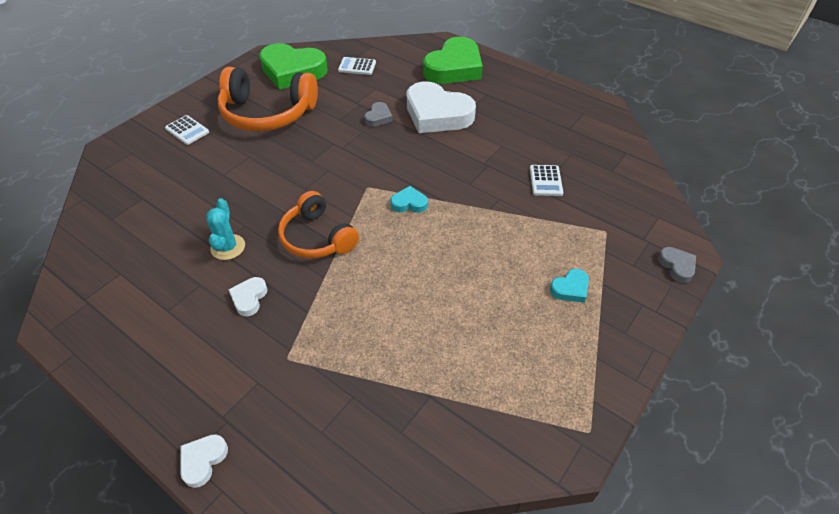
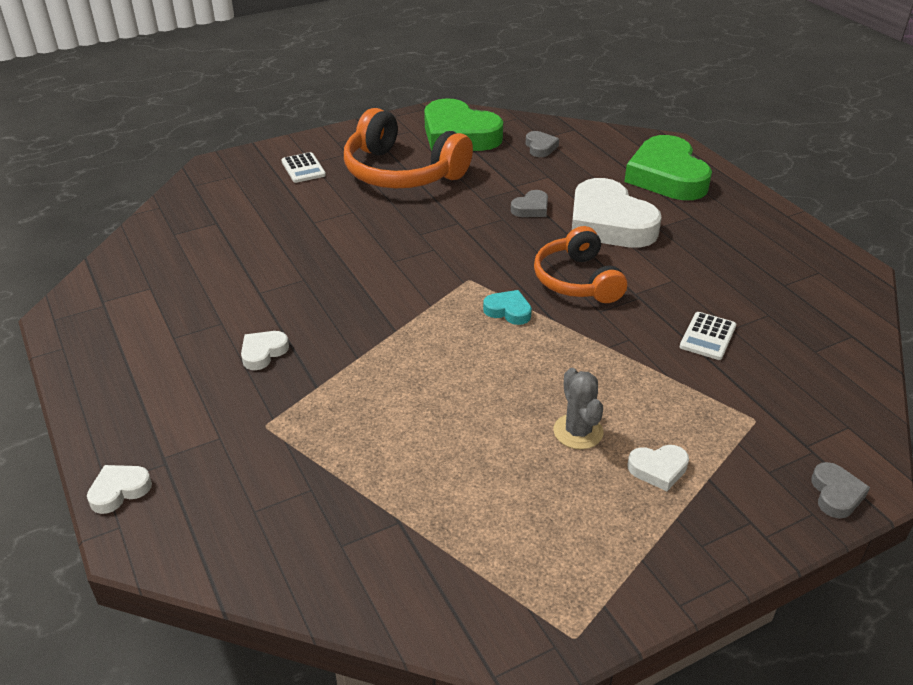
camera: 25 degrees right, 10 degrees down
(228, 247) = (273, 296): turquoise cactus -> none
(317, 238) = (375, 315): orange headphones -> orange headphones (577, 280)
(357, 66) = (540, 147): white calculator -> grey heart
(454, 68) = (667, 176): green heart -> green heart turned 105 degrees clockwise
(506, 280) = (578, 432): none -> grey cactus
(570, 288) = (658, 469): turquoise heart -> white heart

